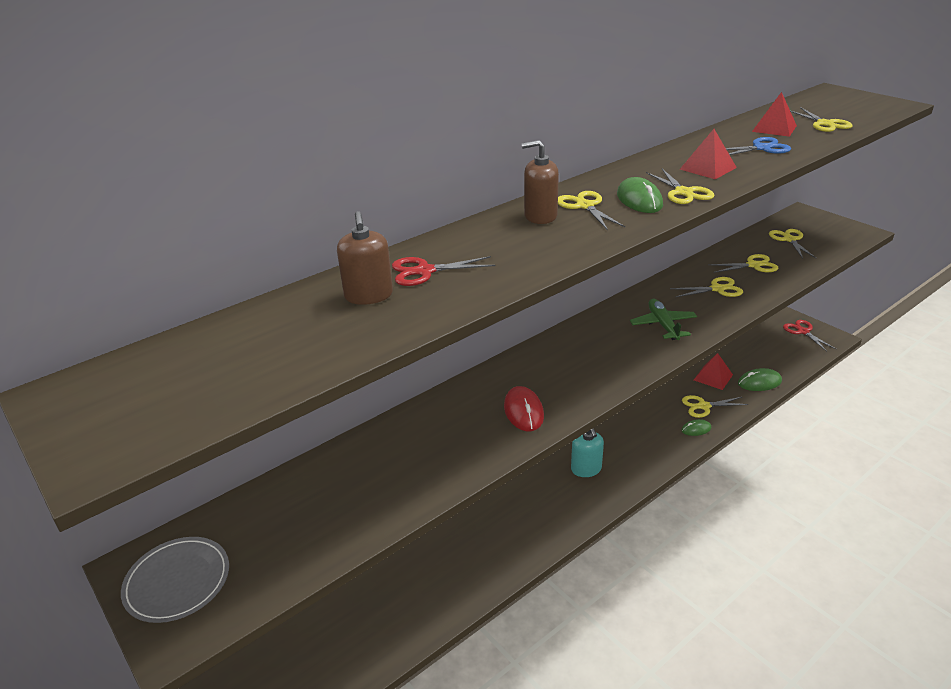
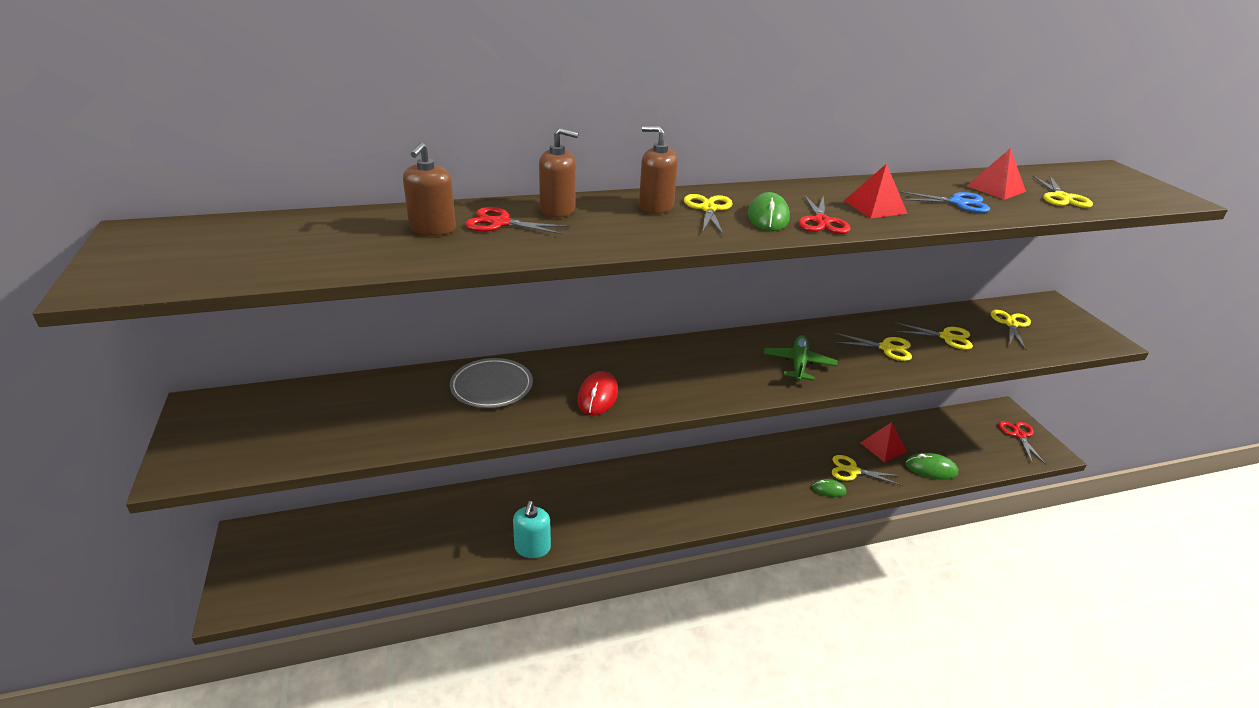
camera: 20 degrees right, 0 degrees up
(177, 582) = (218, 429): grey plate -> grey plate (491, 386)
(460, 243) = (558, 210): none -> brown soap dispenser
(586, 469) = (692, 486): turquoise soap dispenser -> turquoise soap dispenser (532, 548)
(683, 192) = (821, 221): yellow scissors -> red scissors

